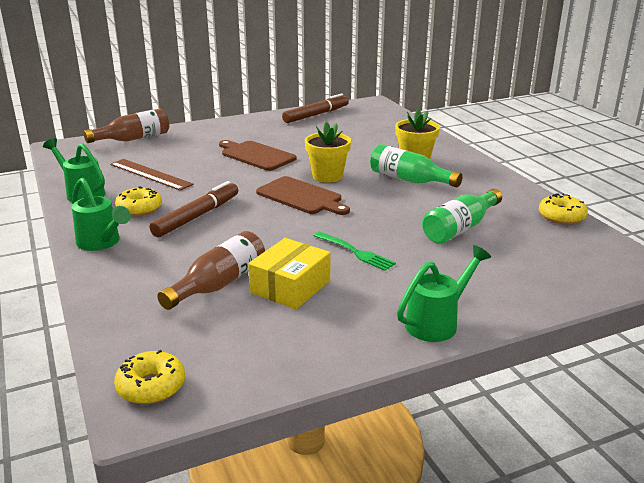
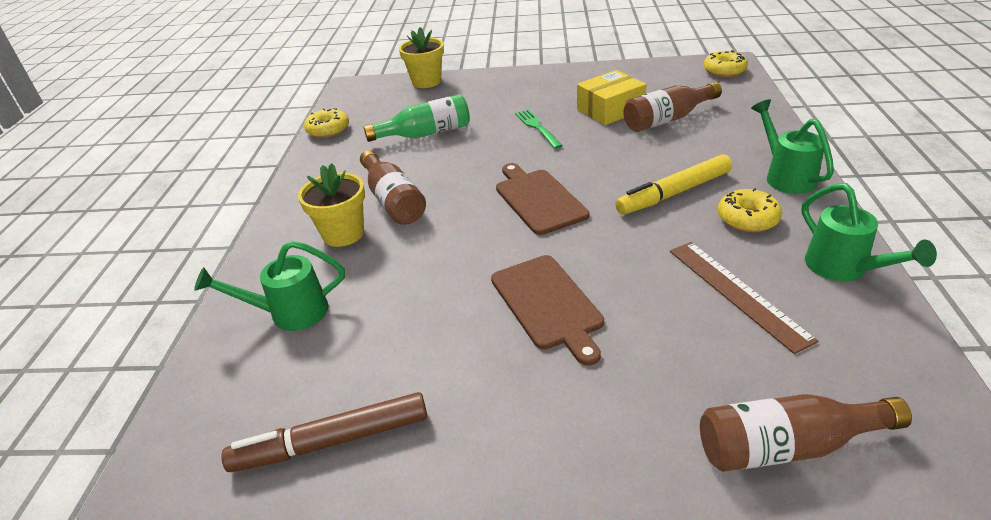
camera: 150 degrees left, 10 degrees up
(196, 216) = (674, 193): brown marker -> yellow marker
(327, 176) = (480, 228): yellow flower pot -> yellow flower pot (426, 82)
(409, 180) = (393, 201): green bottle -> brown bottle
(437, 322) = (528, 77): green watering can -> green watering can (289, 313)

